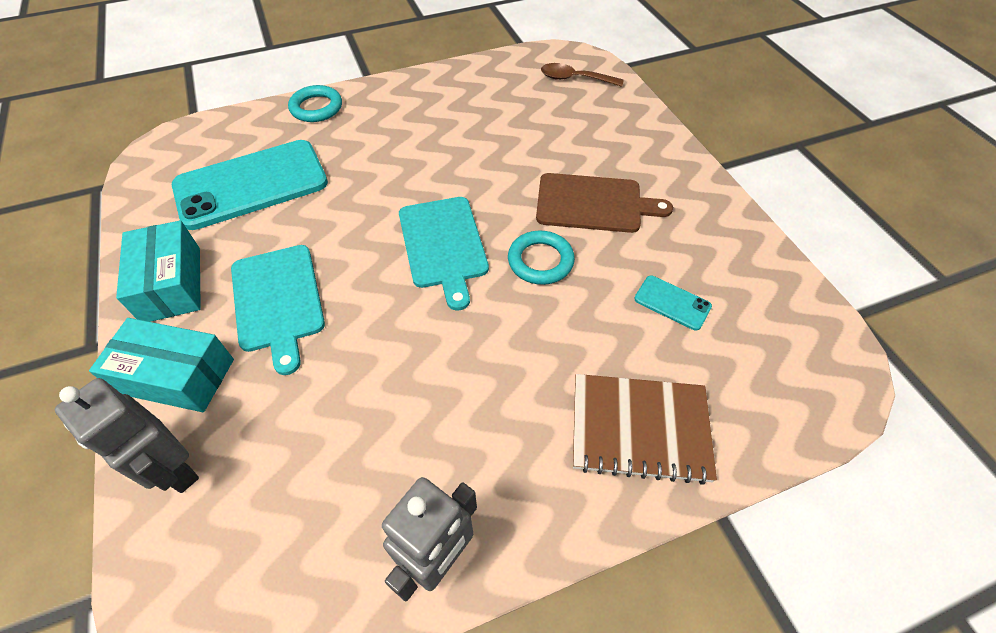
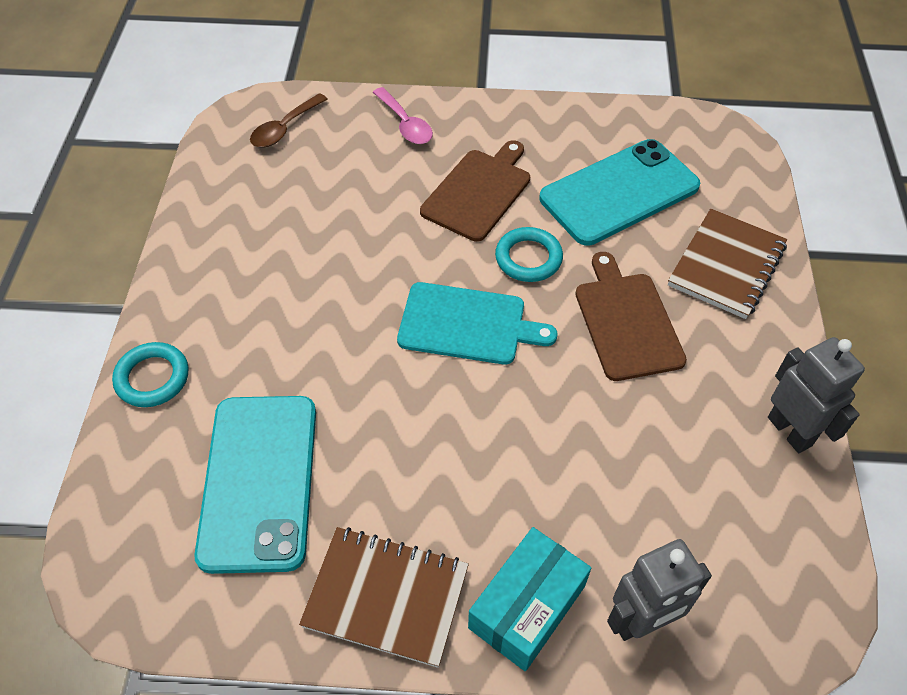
camera: 65 degrees left, 0 degrees up
(171, 284) = (386, 597): turquoise box -> brown notebook
(278, 301) = (468, 490): turquoise cutting board -> none
(509, 358) = (626, 322): none -> brown cutting board
(634, 135) = (405, 124): none -> pink spoon
(672, 303) = (619, 192): turquoise phone -> turquoise phone, size x2.36

